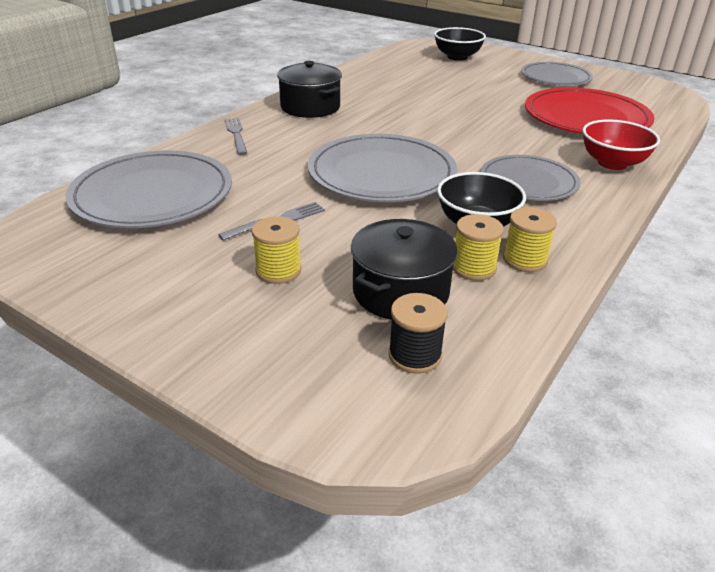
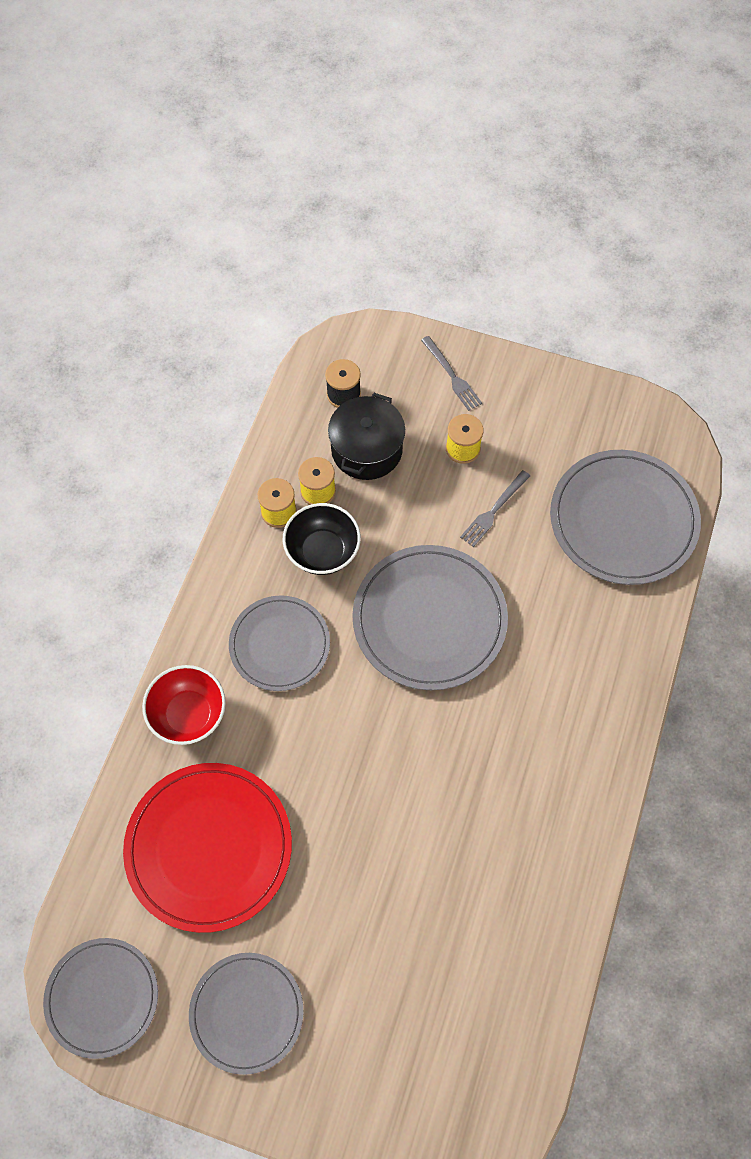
camera: 165 degrees right, 30 degrees up
(236, 134) = (618, 663): grey fork -> grey fork (451, 375)
(310, 107) = (571, 769): black pot -> none
(457, 57) = (418, 1074): black bowl -> none
(650, 90) = (102, 997): none -> grey plate

